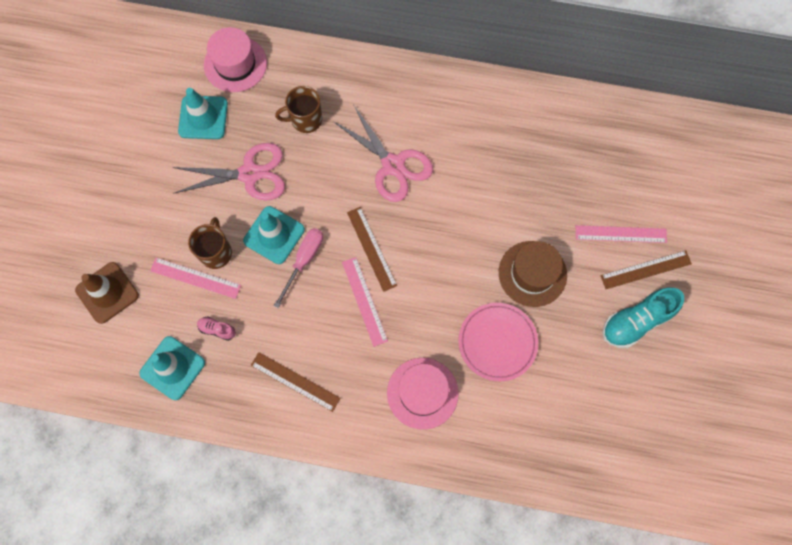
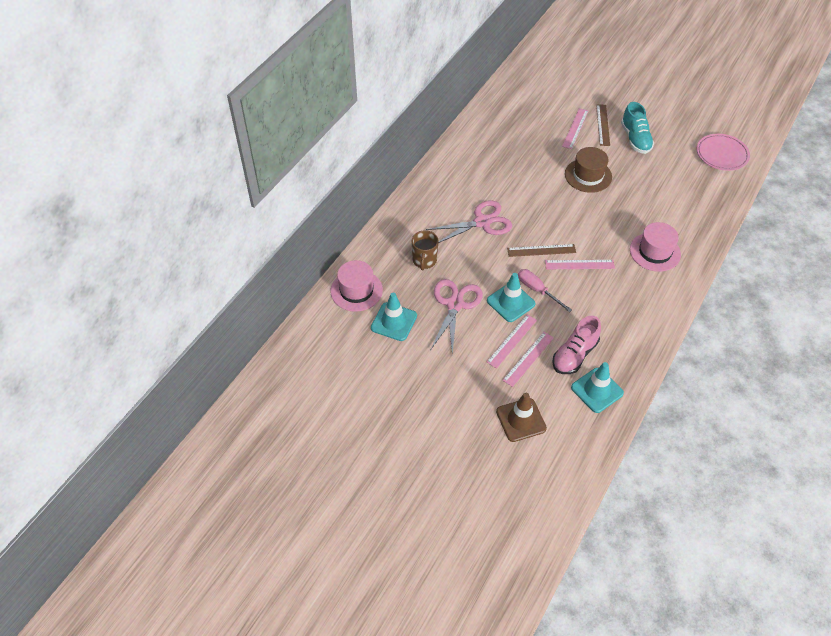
camera: 70 degrees left, 20 degrees down
(216, 252) = (512, 341): brown mug -> pink ruler
(217, 329) = (574, 355): pink shoe -> pink shoe, size x2.05
(295, 381) = (628, 318): brown ruler -> none
(497, 342) = (630, 205): pink plate -> pink plate (722, 154)

